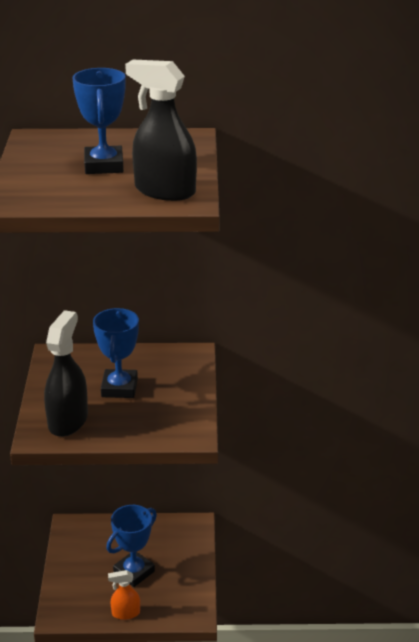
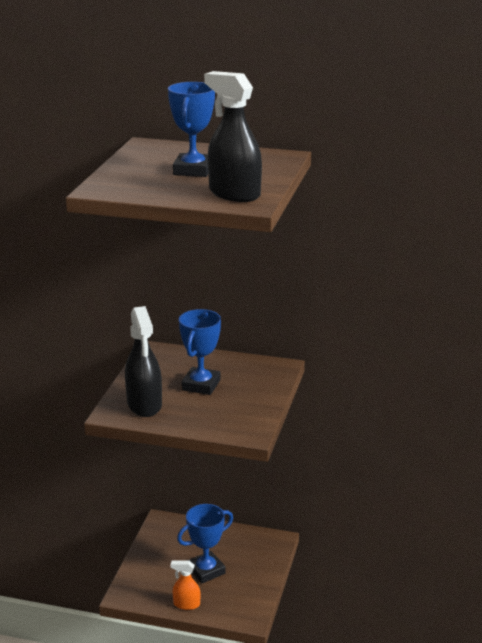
camera: 15 degrees right, 5 degrees down
(68, 421) = (144, 405): black spray bottle -> black spray bottle turned 135 degrees clockwise

